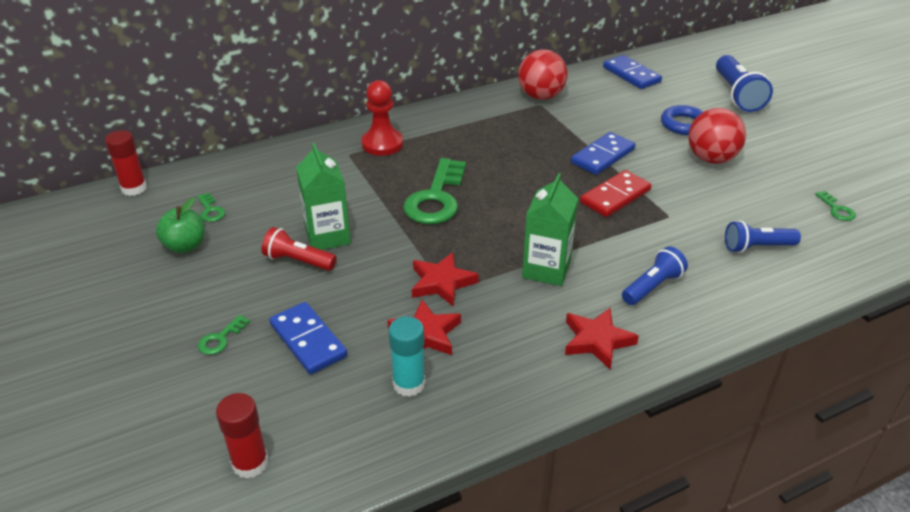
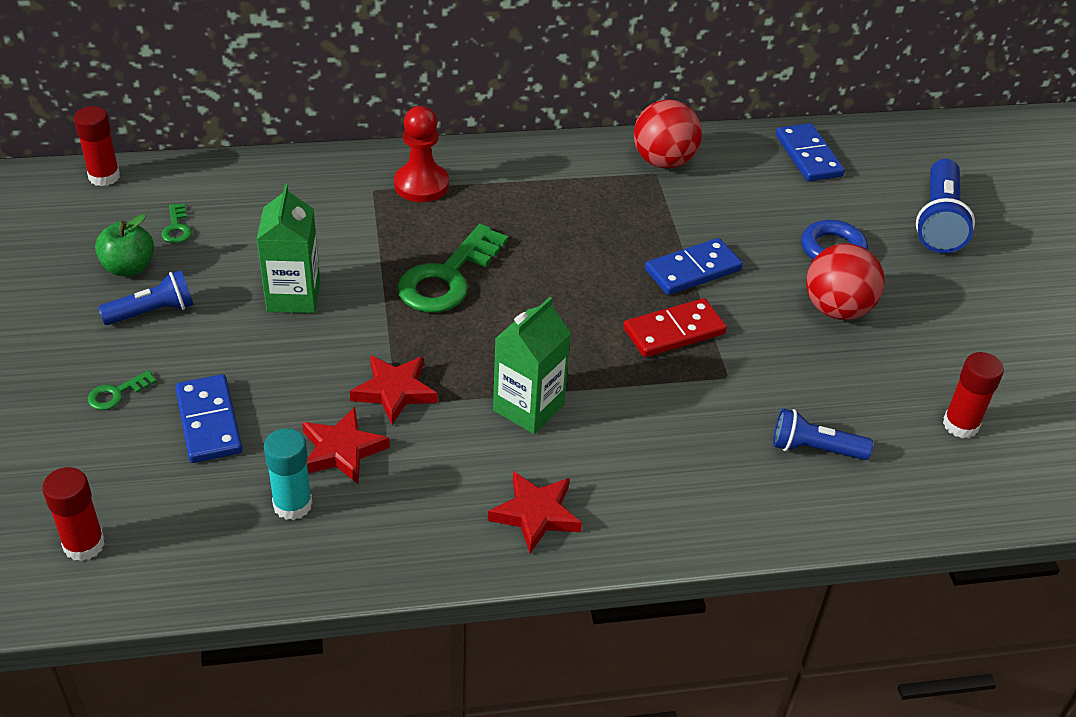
camera: 15 degrees right, 5 degrees up
(298, 261) = (245, 320): red flashlight -> none
(652, 286) = (645, 465): blue flashlight -> blue flashlight (152, 312)
(836, 209) = (960, 425): green key -> red glue stick

